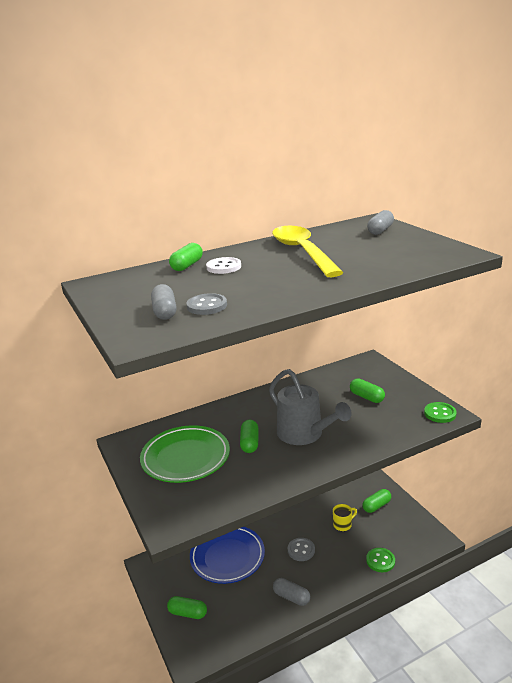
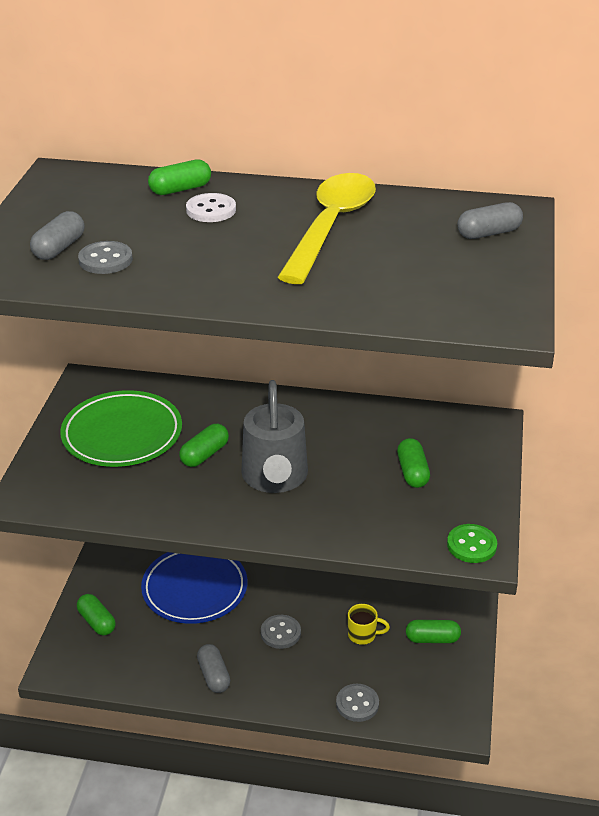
camera: 35 degrees right, 10 degrees up
(380, 561) = (357, 704): green button -> grey button

